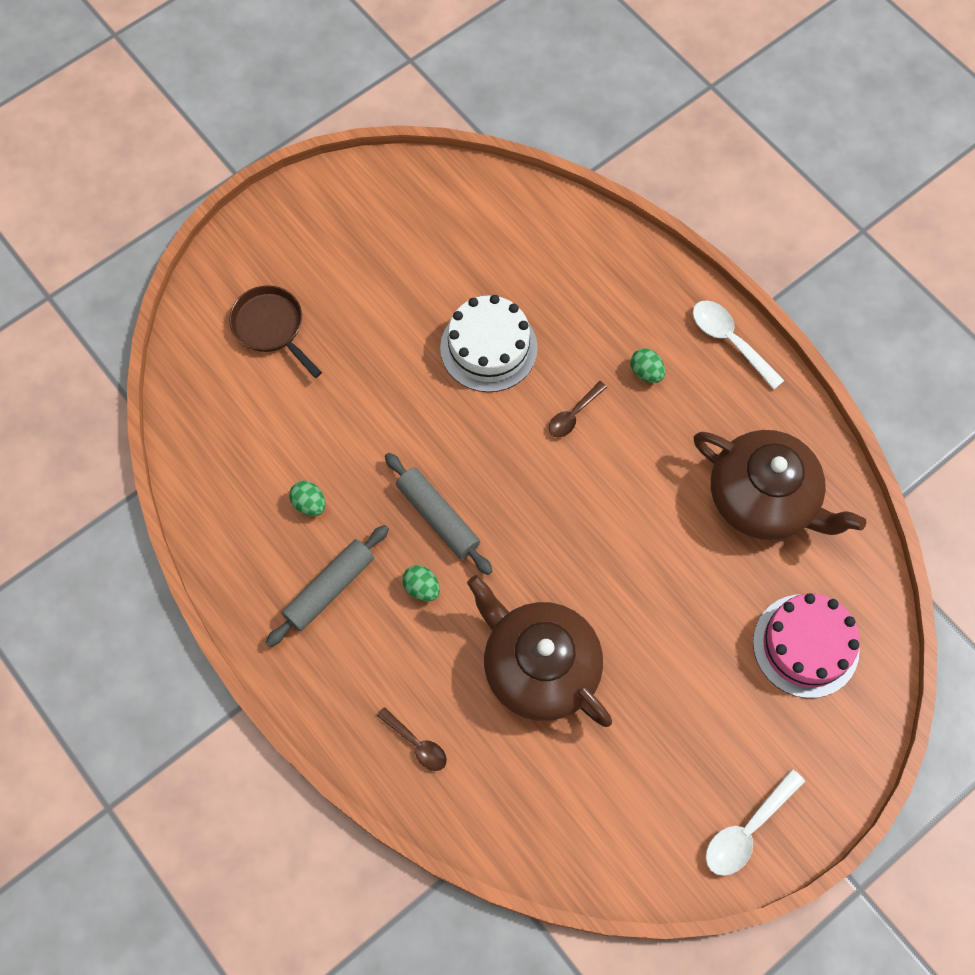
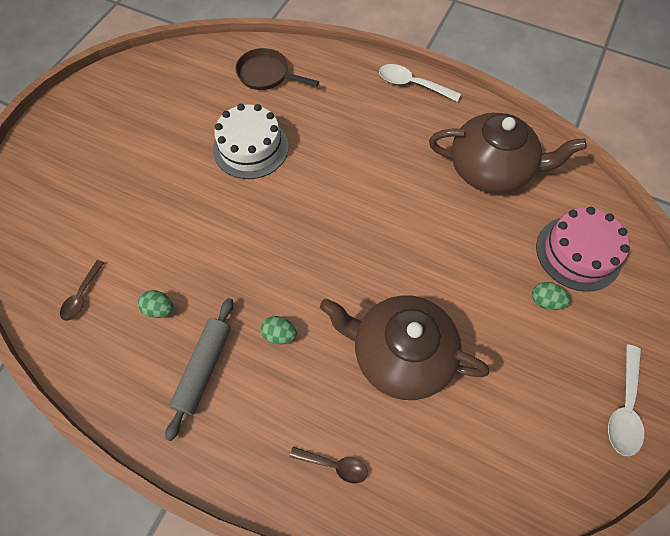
camera: 25 degrees left, 5 degrees down
(271, 327) = (78, 194): brown pan -> brown pan (266, 74)
(438, 517) = (267, 276): grey rolling pin -> none
(573, 415) = (333, 167): brown spoon -> brown spoon (82, 296)
(646, 372) = (368, 123): green egg -> green egg (545, 301)

